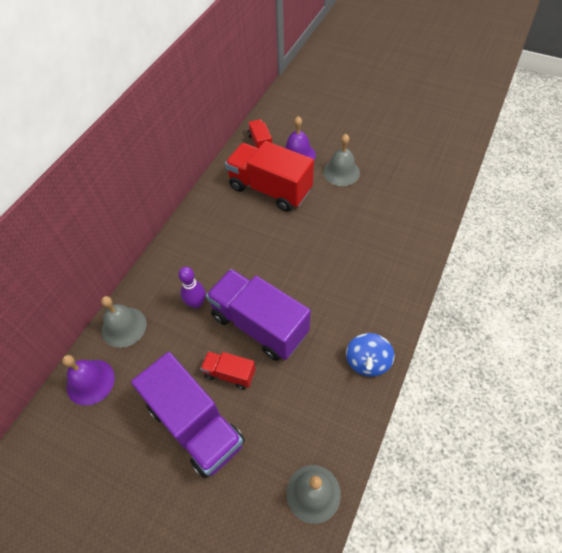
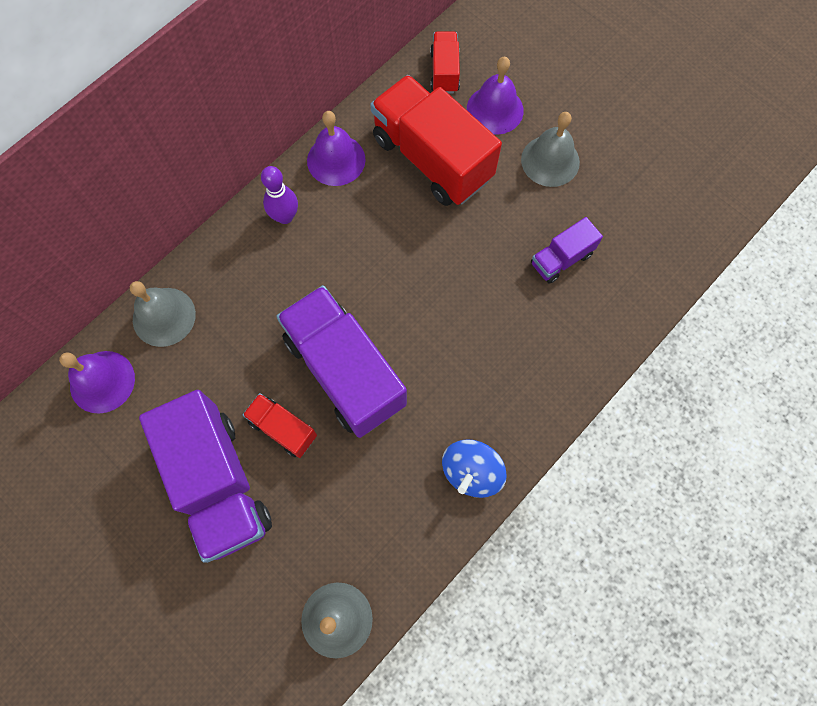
camera: 15 degrees right, 15 degrees up
(196, 303) = (270, 312): purple bowling pin -> purple bowling pin (285, 216)
(210, 205) = (336, 160): none -> purple bell
(370, 221) = (561, 259): none -> purple truck

